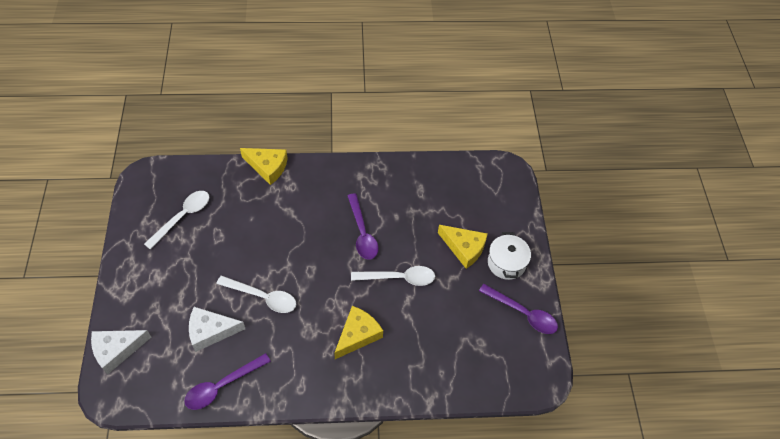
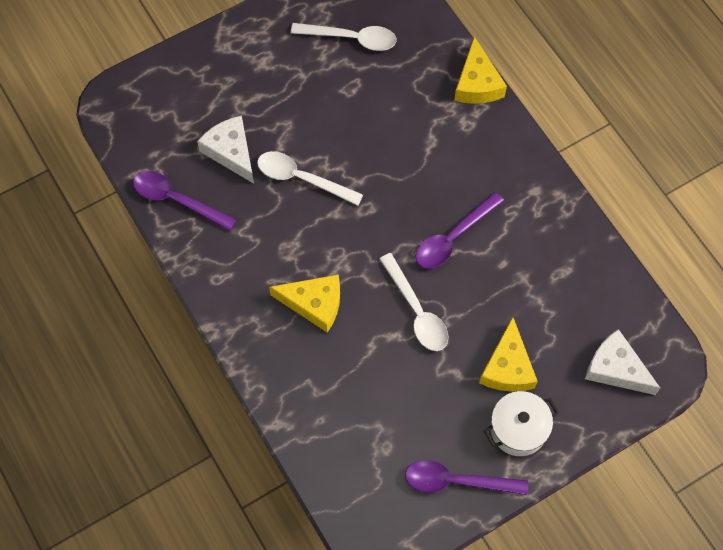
camera: 65 degrees right, 10 degrees up
(117, 350) = (159, 78): white cheese -> white cheese (616, 368)
(262, 297) = (302, 178): white spoon -> white spoon turned 120 degrees clockwise
(523, 313) = (457, 481): purple spoon -> purple spoon turned 90 degrees clockwise

